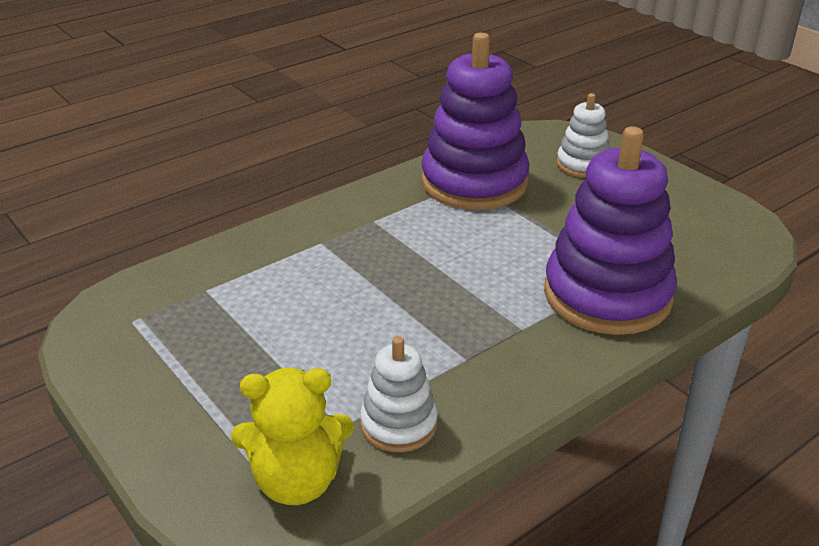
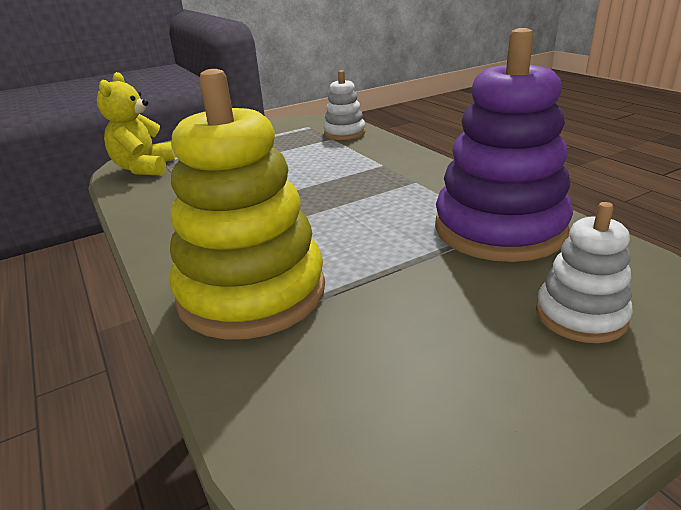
camera: 100 degrees right, 5 degrees down
(399, 424) = (161, 192): white stacking toy -> white stacking toy (344, 133)
(607, 295) = (252, 293): purple stacking toy -> yellow stacking toy

